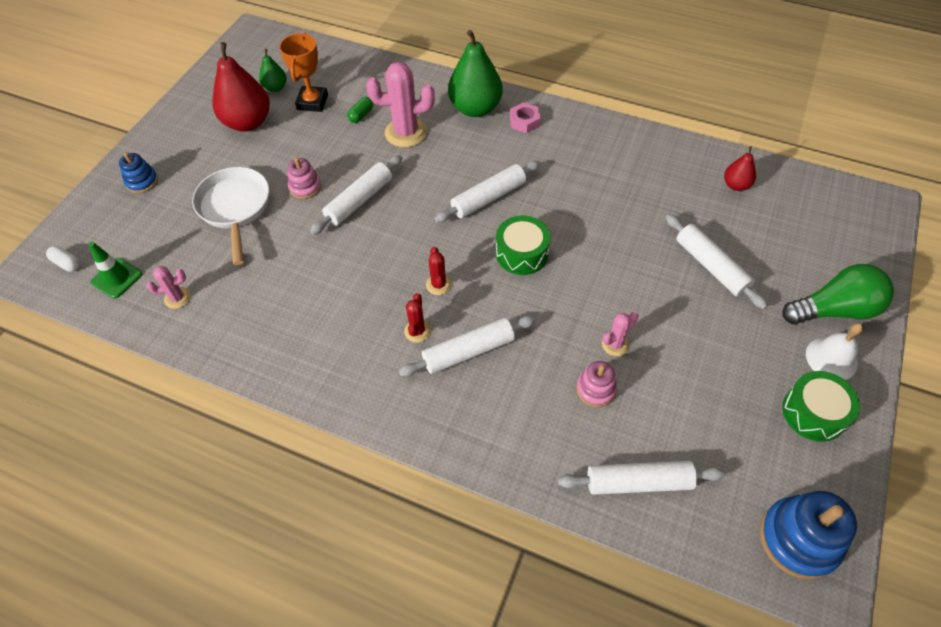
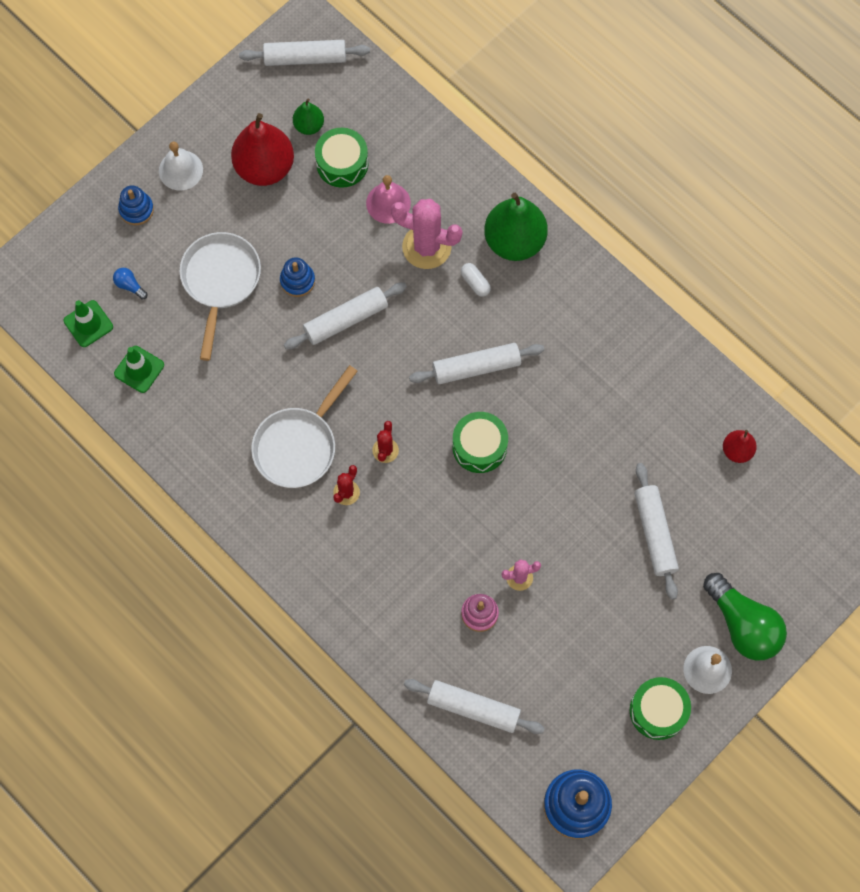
camera: 20 degrees right, 15 degrees up
(67, 263) = (45, 288): white capsule -> white capsule (475, 283)
(150, 237) = (130, 286): none -> blue light bulb
(175, 144) = (180, 170): none -> white bell
(177, 298) = (139, 369): pink cactus -> green traffic cone
(305, 187) = (297, 281): pink stacking toy -> blue stacking toy
(312, 102) = (342, 163): orange trophy -> green drum
(355, 308) = (298, 446): none -> white pan
(361, 115) = (388, 203): green capsule -> pink bell
(468, 352) = (384, 532): white rolling pin -> white rolling pin (305, 58)
(524, 121) = (559, 280): pink nut -> none
(834, 310) = (743, 624): green light bulb -> green light bulb turned 45 degrees clockwise

